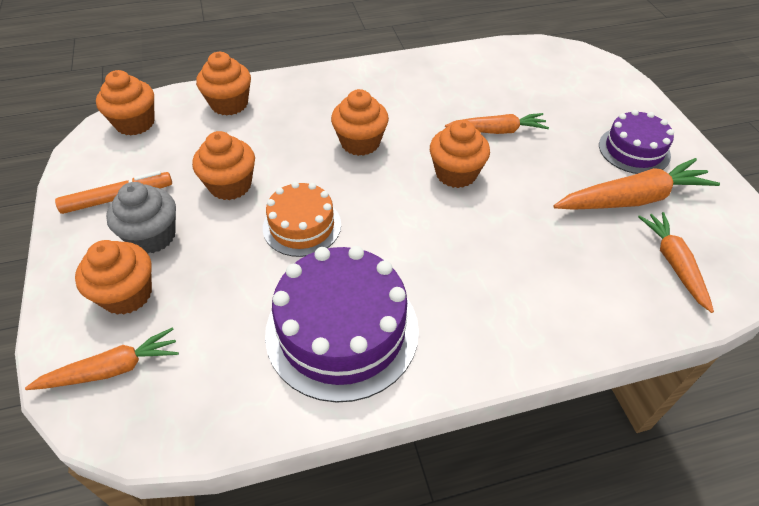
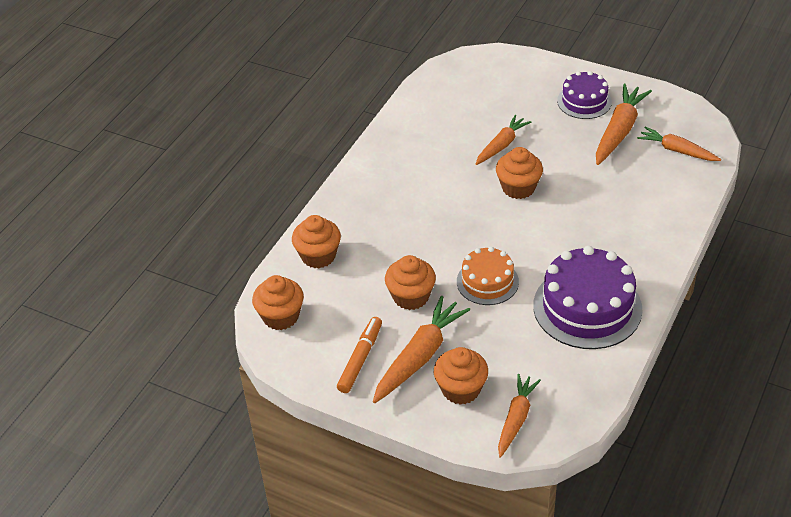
camera: 45 degrees left, 5 degrees down
(152, 236) = (419, 356): grey cupcake -> orange carrot
(360, 142) = (440, 213): orange cupcake -> none

